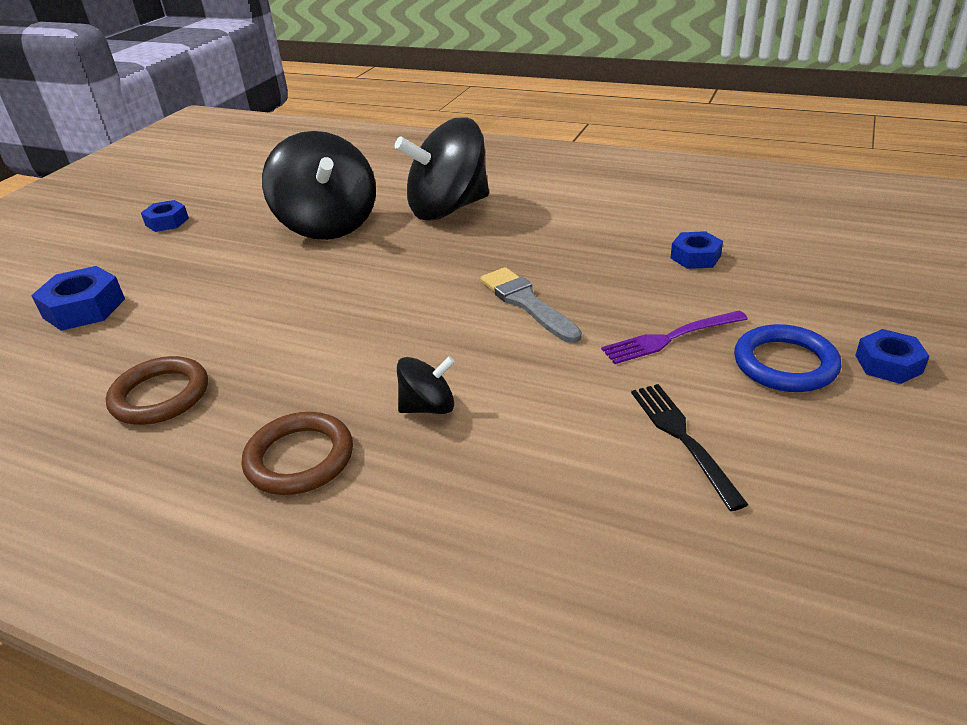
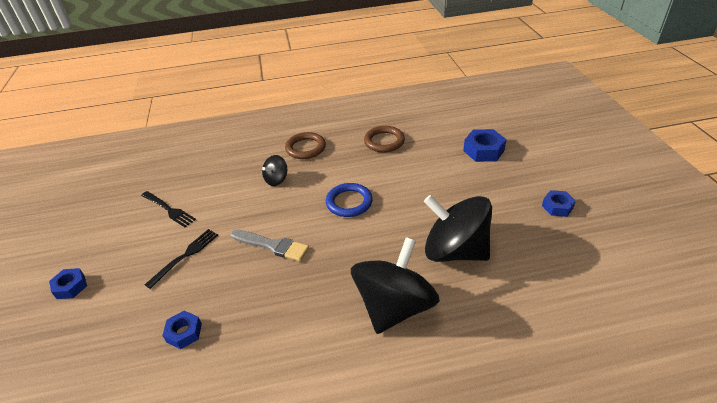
camera: 145 degrees right, 5 degrees up
(670, 338) = (185, 255): purple fork -> black fork
(785, 364) = (124, 264): blue ring -> blue ring (349, 202)

